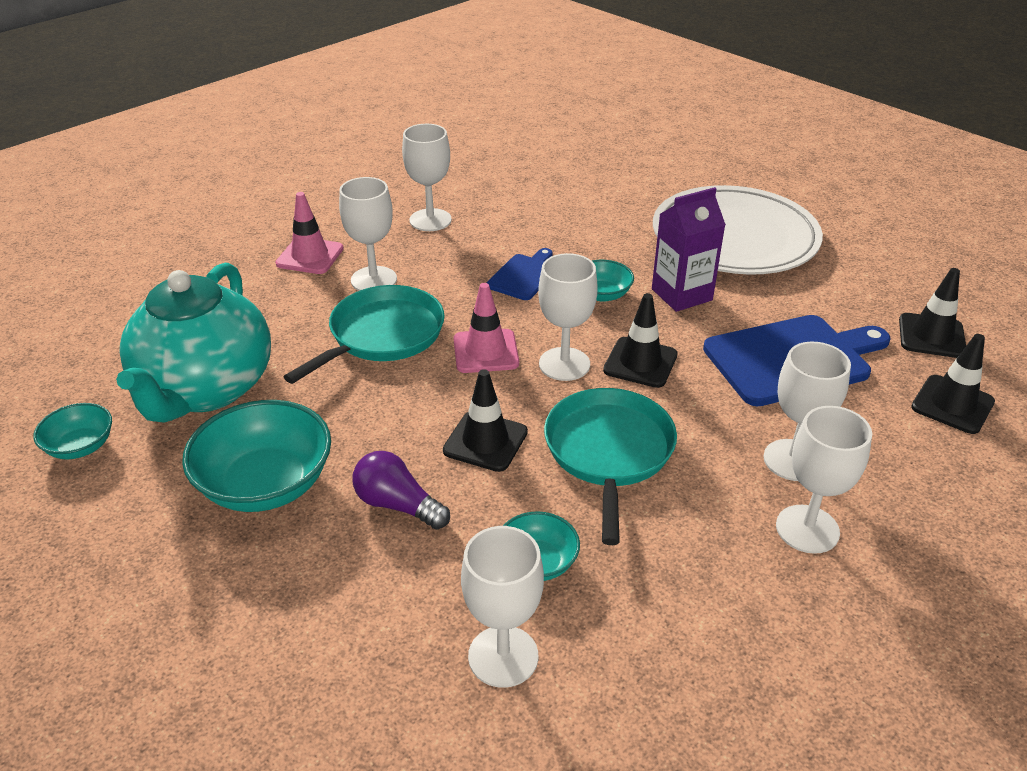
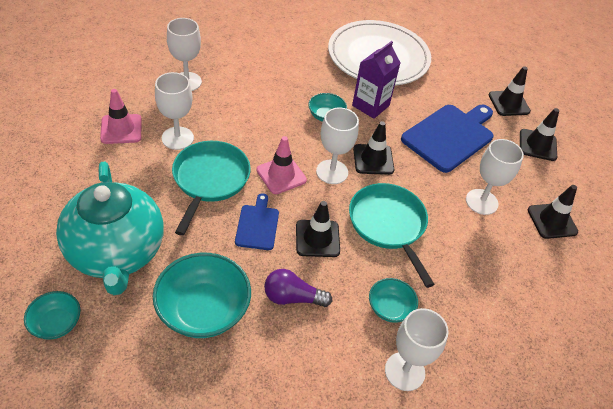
camera: 30 degrees left, 10 degrees up
(524, 275) = (272, 113): blue cutting board -> blue cutting board (257, 225)
(807, 529) = (508, 242): white goblet -> none
(913, 520) = (552, 221): none -> black traffic cone

